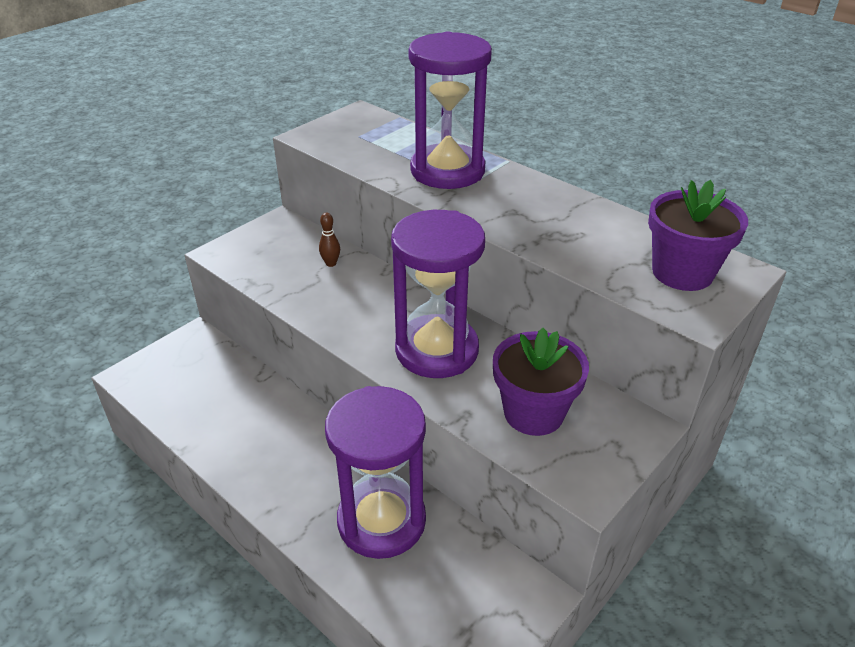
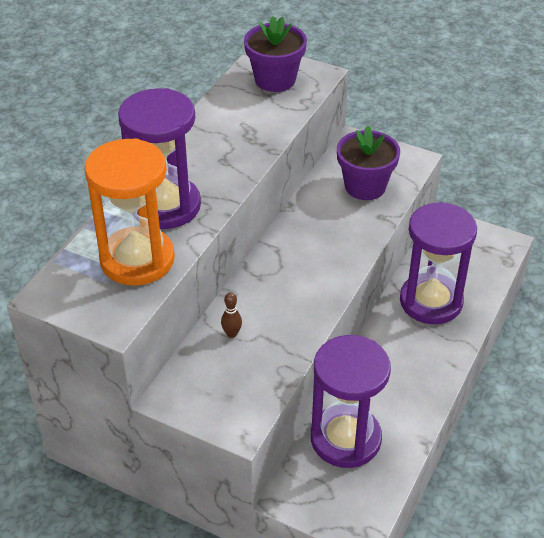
camera: 105 degrees left, 5 degrees up
(378, 151) = (137, 259): none -> orange hourglass
(436, 350) = (323, 242): purple hourglass -> purple hourglass (345, 439)

